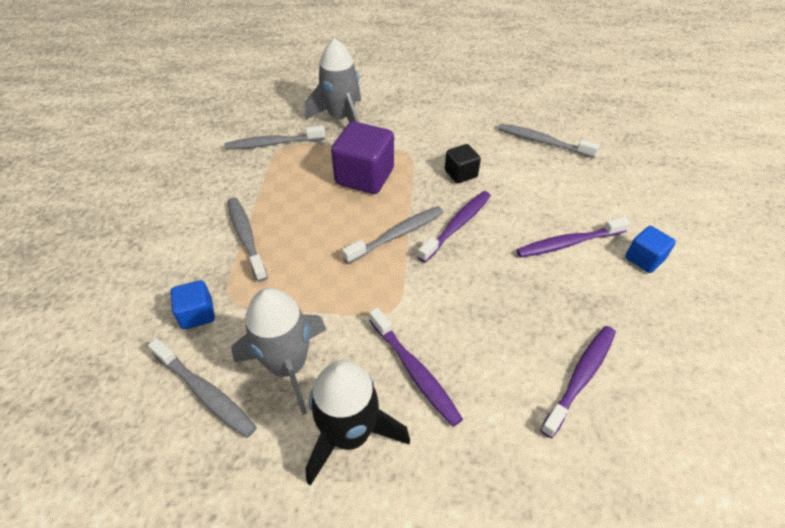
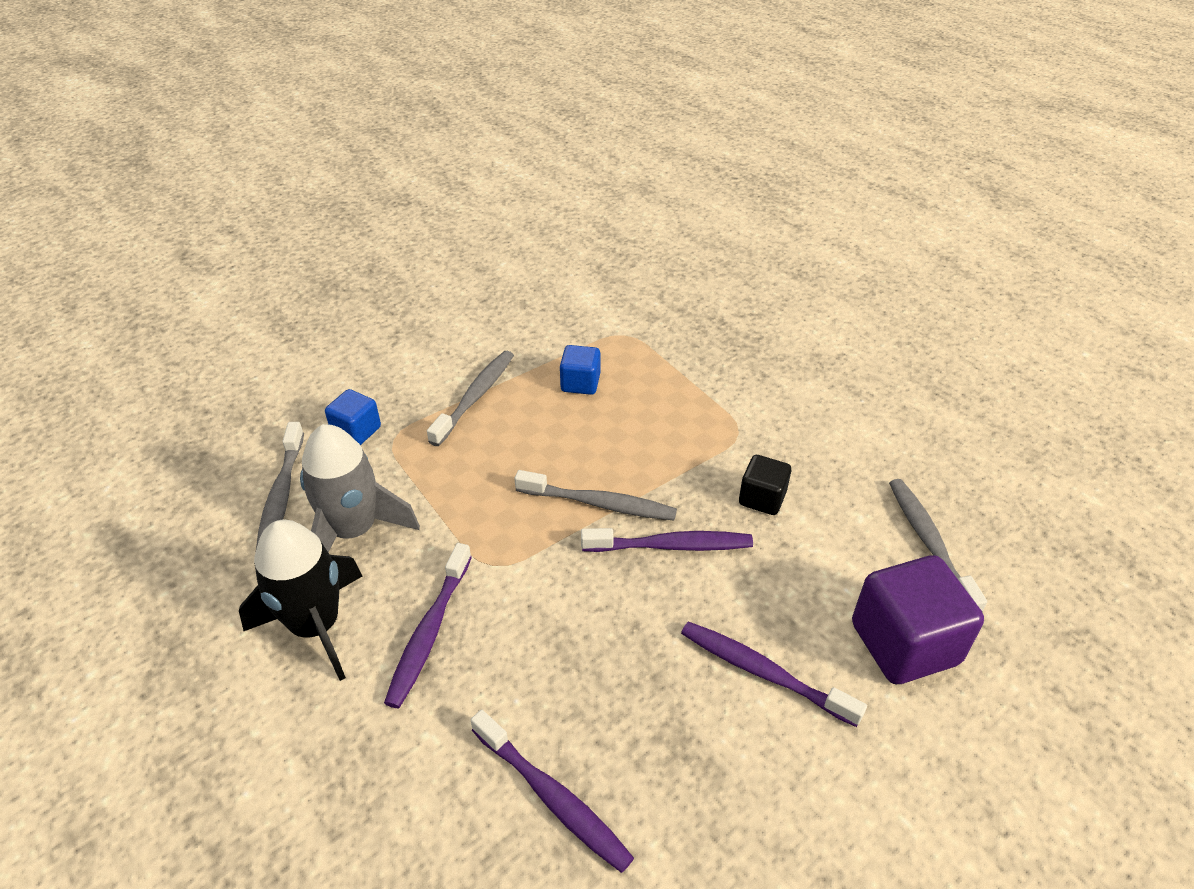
camera: 50 degrees right, 5 degrees down
(273, 143) = (621, 326): grey toothbrush -> none
(341, 118) = (725, 344): grey rocket -> none
(364, 177) = (656, 422): purple cube -> purple cube (904, 643)
(580, 378) = (552, 796): purple toothbrush -> purple toothbrush turned 45 degrees clockwise
(644, 259) = (828, 776): blue cube -> blue cube (580, 383)

